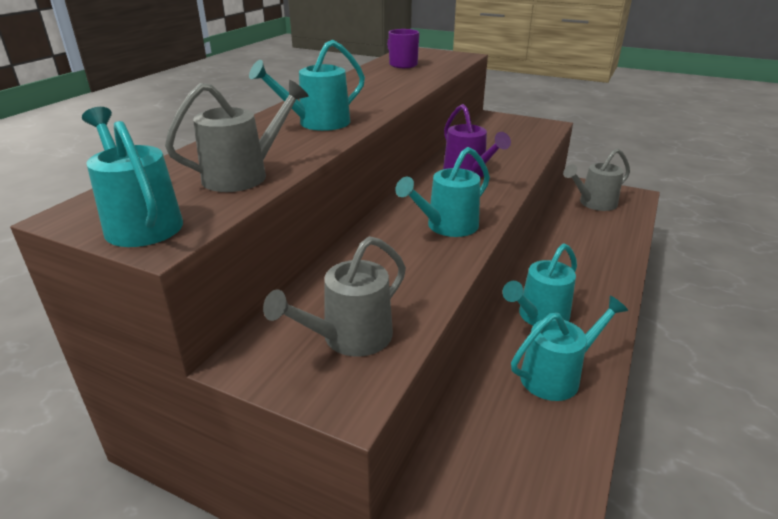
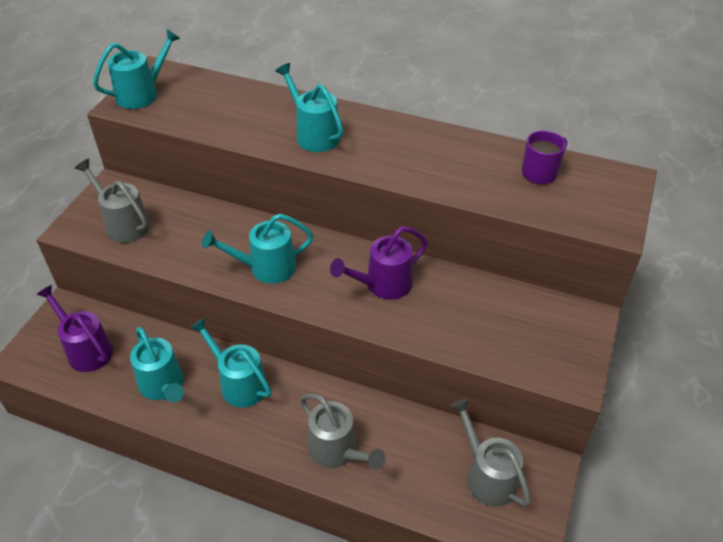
camera: 85 degrees right, 15 degrees up
(244, 175) = (205, 116): grey watering can -> grey watering can (337, 451)
(446, 227) = (265, 268): turquoise watering can -> turquoise watering can turned 60 degrees counterclockwise
(509, 466) = (86, 349): none -> purple watering can

